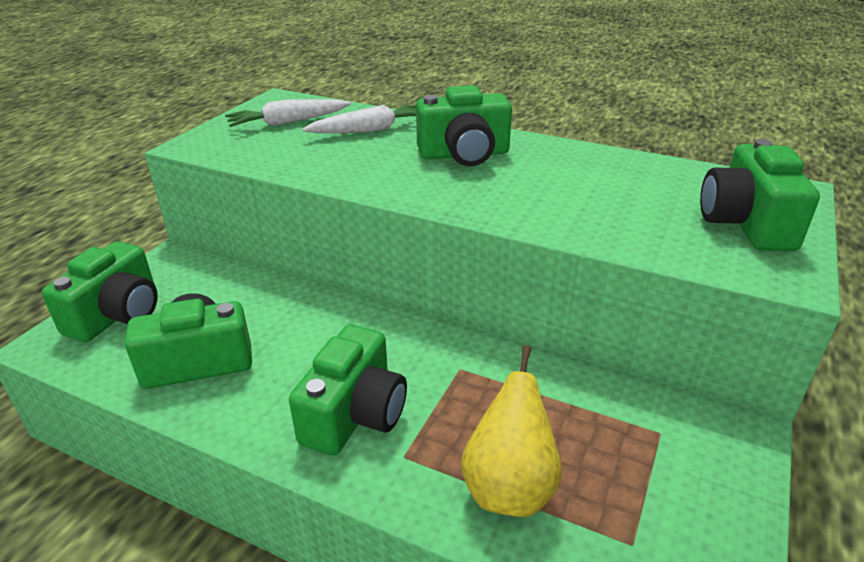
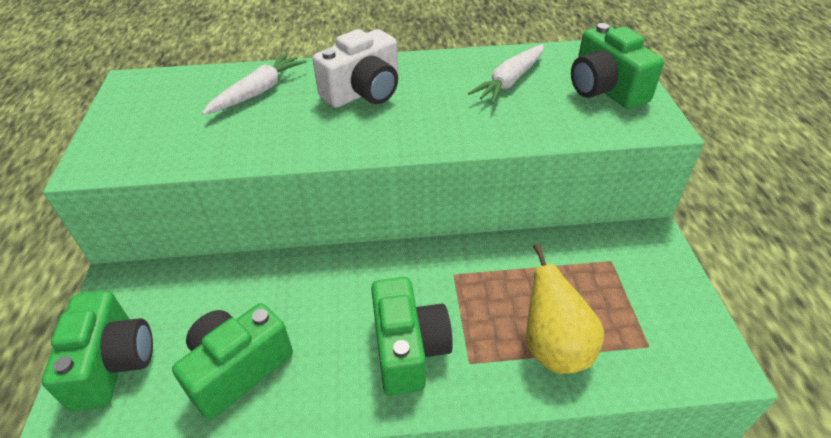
camera: 30 degrees left, 10 degrees up
(288, 122) = (169, 107): white carrot -> white carrot (509, 81)
(464, 154) = (364, 92): green camera -> white camera

